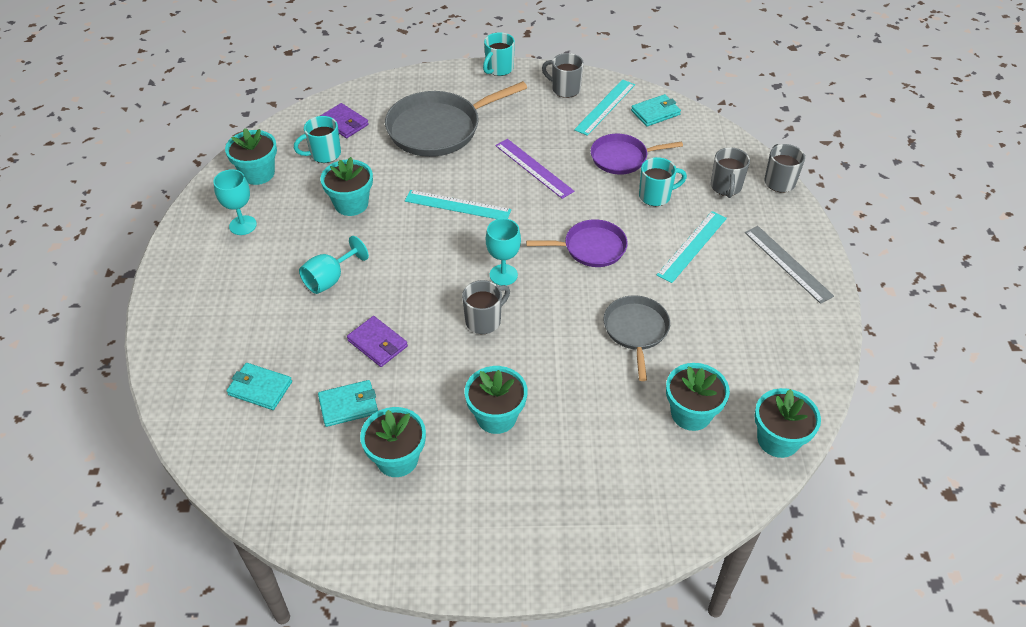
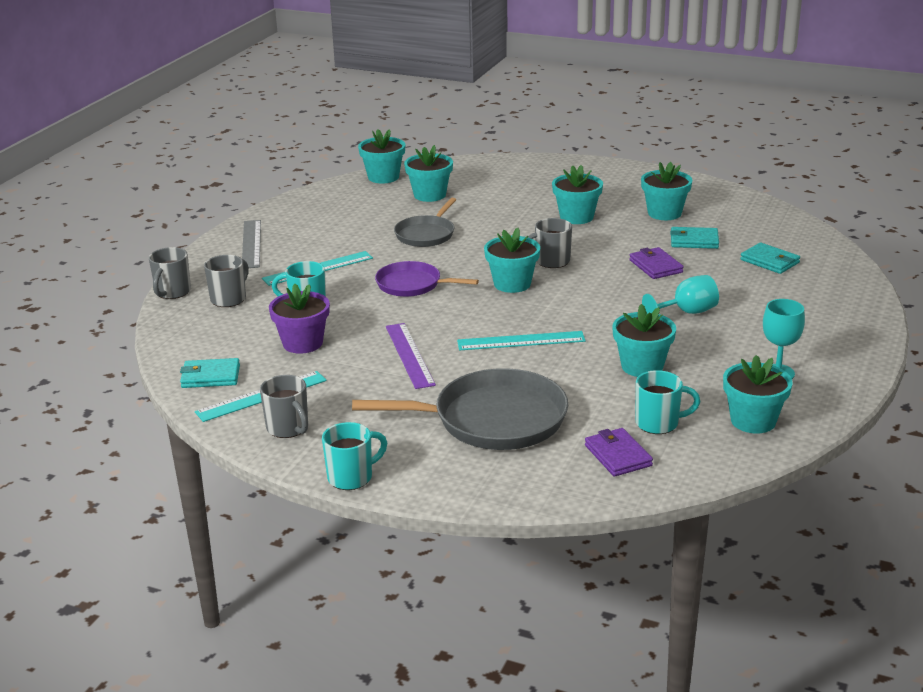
camera: 155 degrees left, 20 degrees down
(457, 205) = (521, 341): turquoise ruler -> turquoise ruler turned 45 degrees counterclockwise
(503, 275) = (512, 284): turquoise goblet -> turquoise flower pot
(622, 158) = (302, 343): purple pan -> purple flower pot

